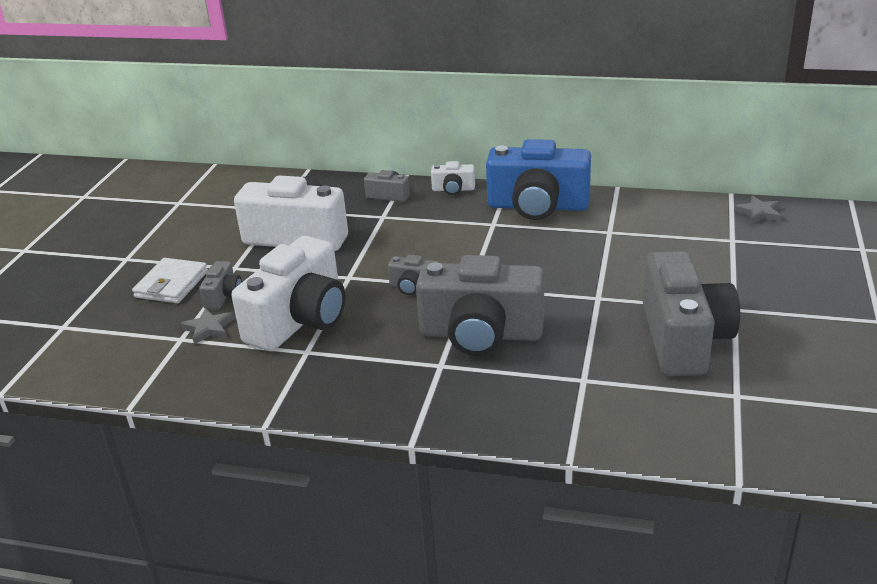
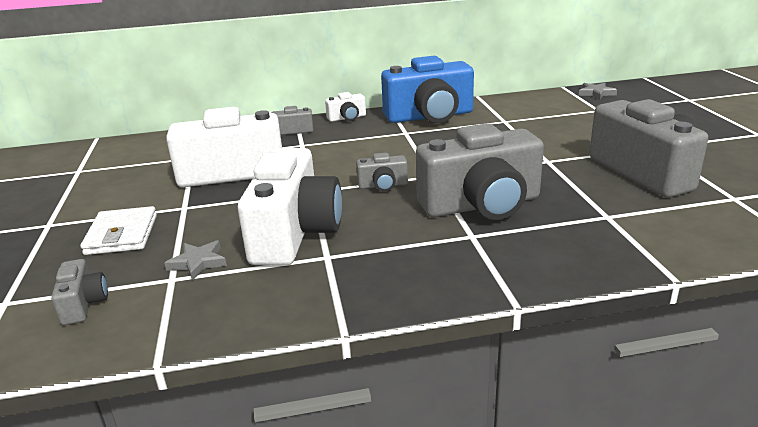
camera: 25 degrees left, 5 degrees down
(223, 296) = (192, 232): grey camera -> grey camera (83, 304)

